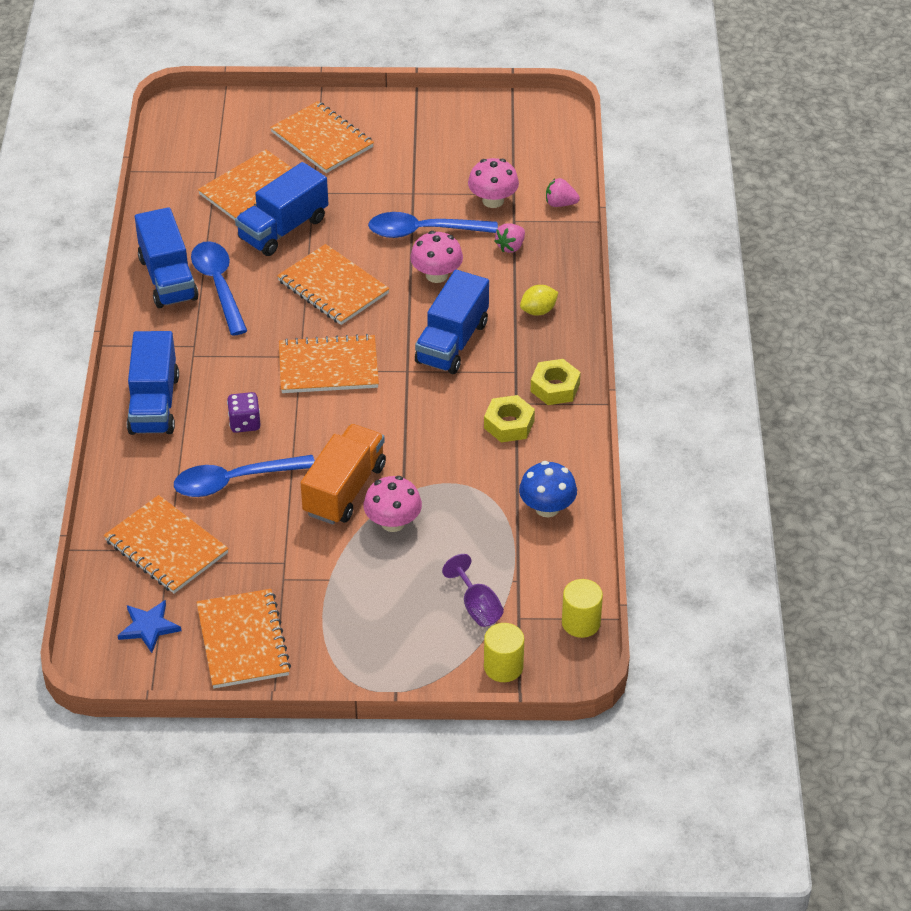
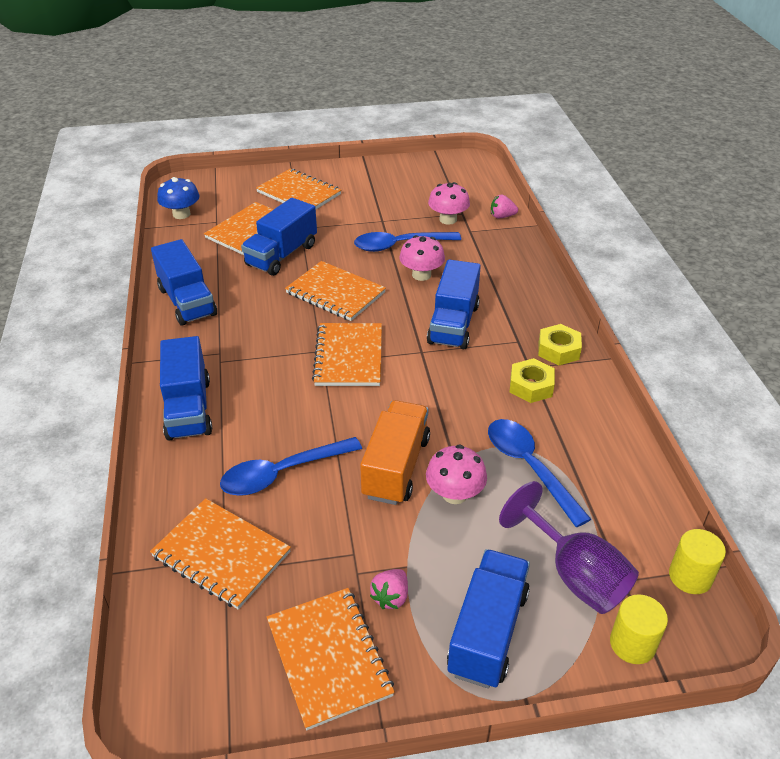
camera: 10 degrees left, 5 degrees down
(149, 627) = (215, 657): blue star -> none
(219, 286) = (234, 302): blue spoon -> blue spoon (529, 467)
(244, 423) = (281, 415): purple dice -> none
(328, 367) = (349, 356): orange notebook -> orange notebook turned 75 degrees counterclockwise
(382, 641) = (487, 632): none -> blue truck
(477, 607) = (575, 575): purple goblet -> purple goblet, size x1.66
(510, 246) = (475, 249): pink strawberry -> pink strawberry (391, 597)
(538, 311) = (517, 292): yellow lemon -> none
(547, 508) = (600, 458): blue mushroom -> blue mushroom (181, 214)

